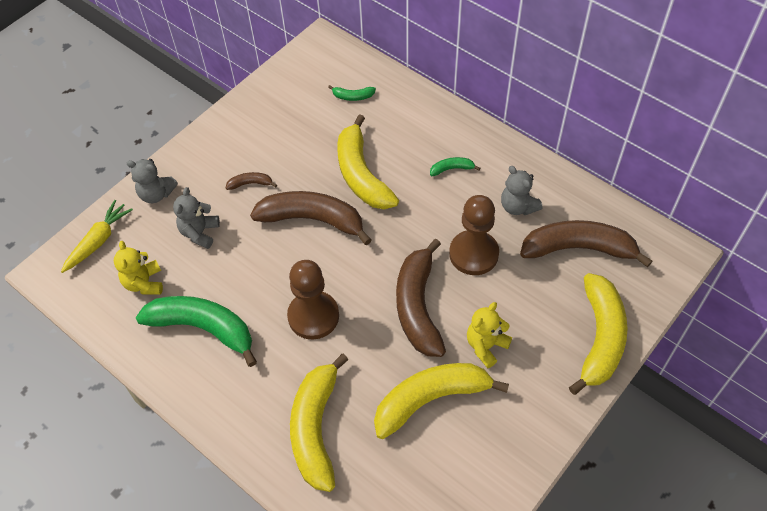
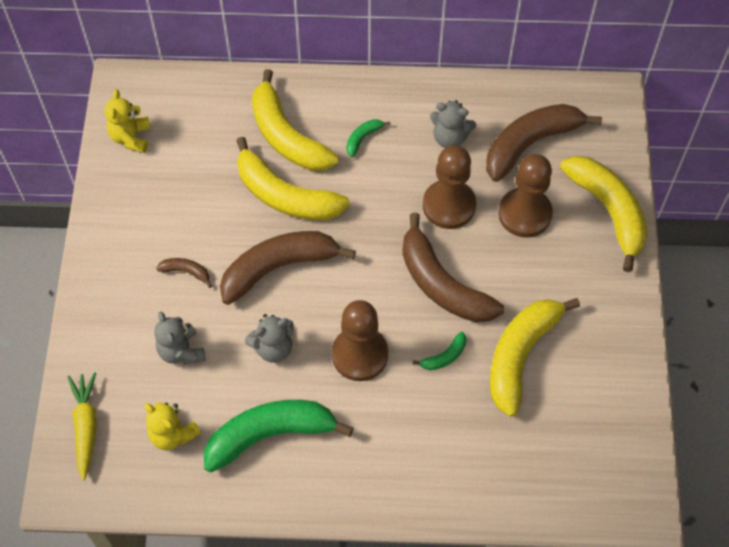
camera: 40 degrees left, 5 degrees up
(156, 194) = (100, 343): grey teddy bear -> grey teddy bear (273, 348)
(250, 184) = (186, 272): brown banana -> brown banana turned 60 degrees clockwise
(315, 428) = (449, 448): yellow banana -> yellow banana (286, 136)
(353, 96) = (207, 123): green banana -> green banana (444, 356)
(486, 346) = (526, 279): yellow teddy bear -> yellow teddy bear (131, 137)
(528, 297) = (525, 214): none -> brown pawn

